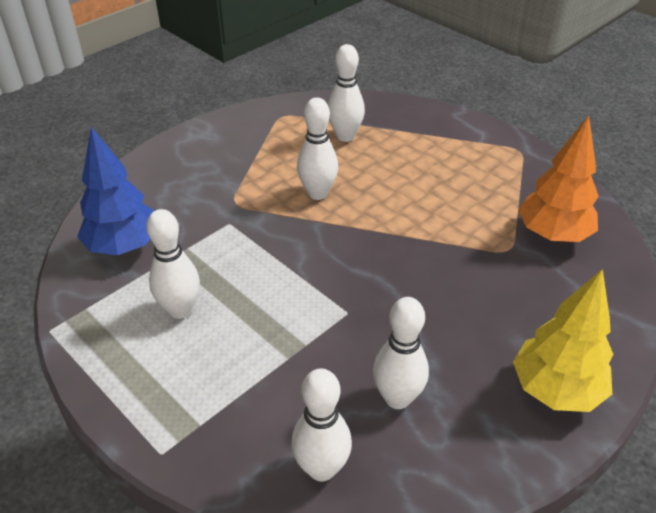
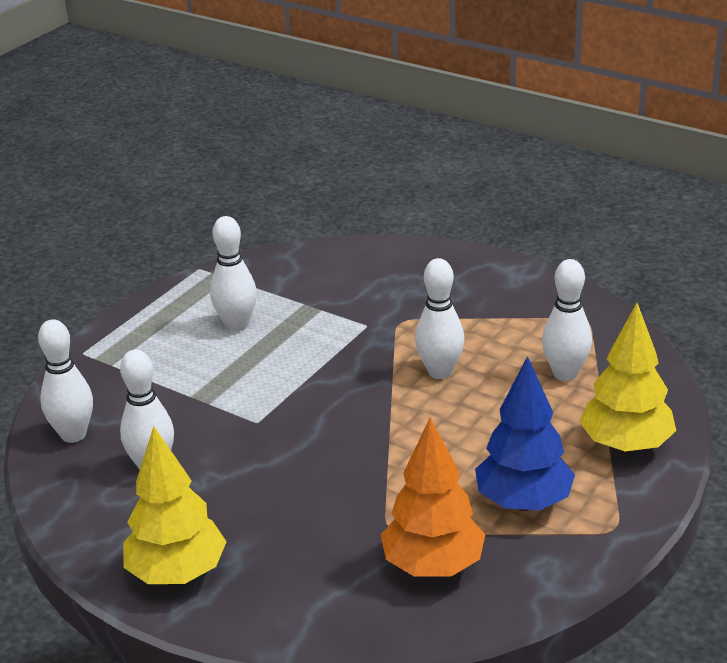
camera: 80 degrees right, 10 degrees down
(124, 246) = (311, 275): blue tree -> blue tree (523, 502)
(435, 128) = (626, 445): none -> yellow tree

